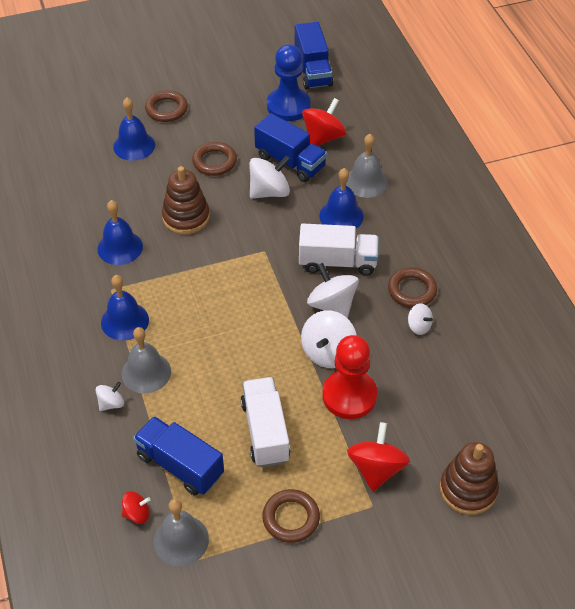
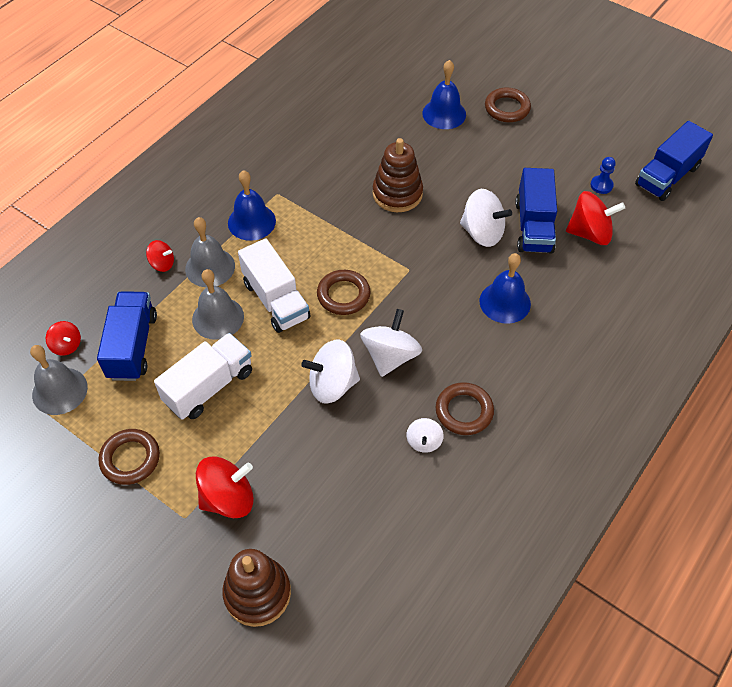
camera: 55 degrees right, 5 degrees up
(111, 403) = (162, 264): white spinning top -> red spinning top
(120, 247) = (325, 172): blue bell -> none
(214, 162) = (479, 175): brown ring -> brown ring (343, 295)
(288, 106) = (601, 185): blue pawn -> blue pawn, size x0.44
(337, 262) = (445, 331): white truck -> white truck (276, 300)
(349, 396) = (295, 429): red pawn -> none
(366, 182) = (567, 297): grey bell -> grey bell (218, 318)

